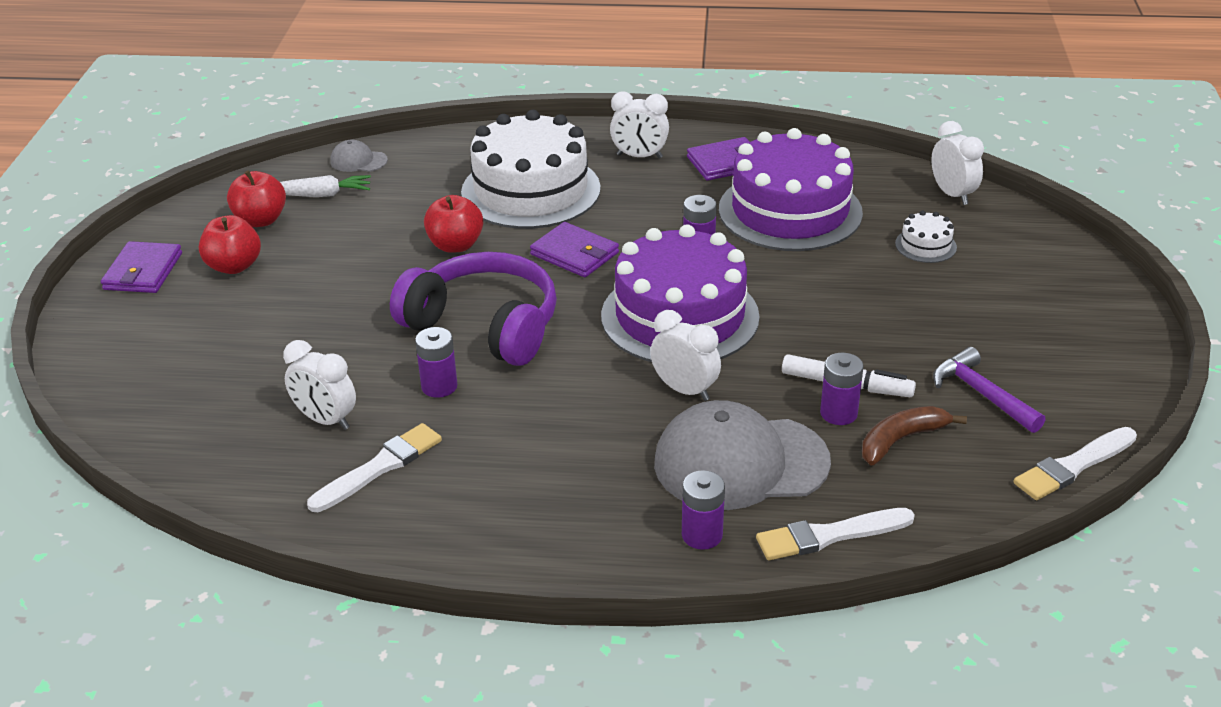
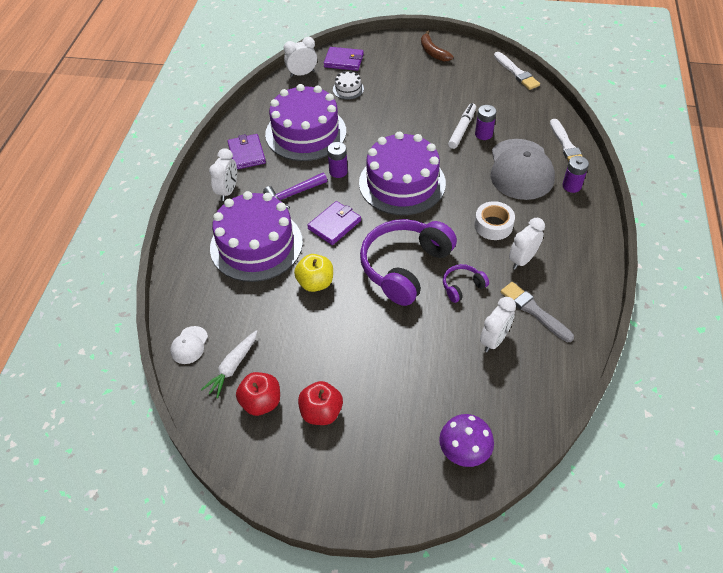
camera: 85 degrees left, 15 degrees up
(139, 389) = (464, 451): none -> purple mushroom
(143, 271) = (319, 476): purple wallet -> purple wallet (344, 61)
(319, 195) = (233, 367): white carrot -> white carrot turned 150 degrees counterclockwise
(358, 161) = (189, 345): grey cap -> white cap
(379, 467) = (534, 311): white brush -> grey brush
(439, 386) = (462, 286): purple battery -> purple headphones
(455, 245) = (315, 283): red apple -> yellow apple
(531, 190) = (256, 245): white cake -> purple cake
(581, 423) = (493, 225): none -> white tape
(684, 390) = (466, 185): white clock -> white clock (522, 260)
(901, 440) = (502, 117): brown banana -> brown banana (433, 52)
(982, 394) = (469, 89): purple hammer -> purple hammer (293, 194)

